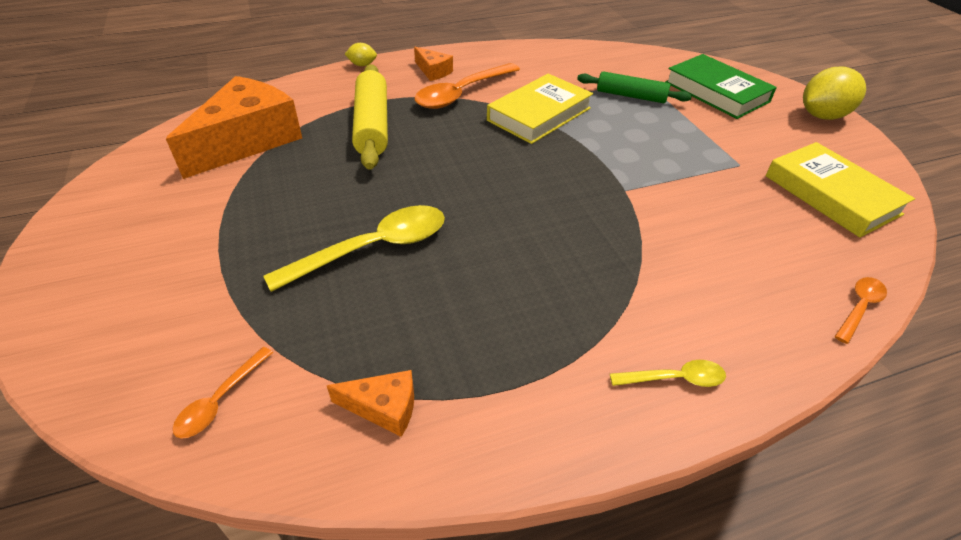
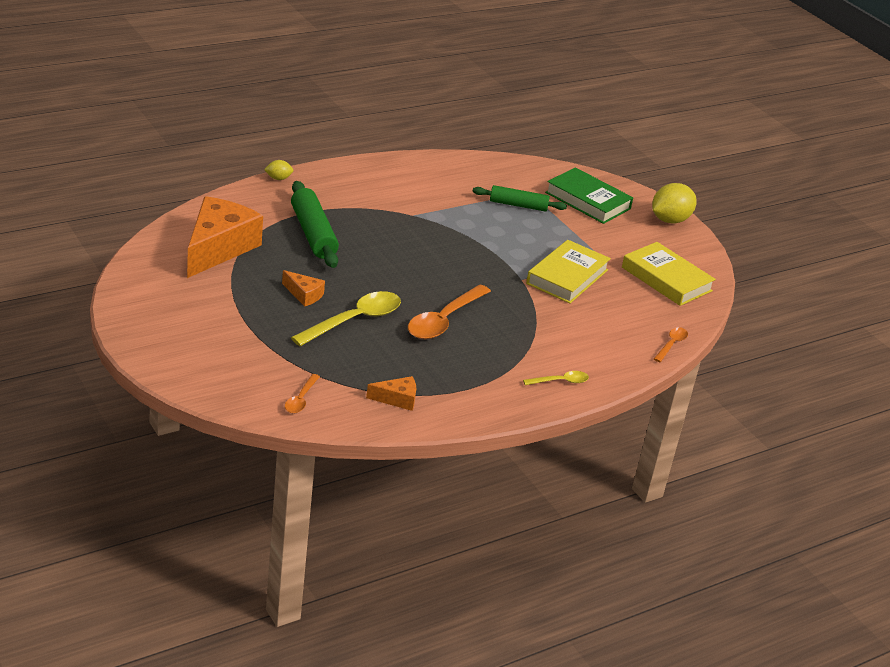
camera: 15 degrees left, 10 degrees down
(372, 125) = (313, 233): yellow rolling pin -> green rolling pin
(433, 71) = (344, 184): orange cheese -> orange cheese (304, 295)
(462, 93) = (377, 205): orange spoon -> orange spoon (444, 320)
(539, 114) = (446, 222): yellow book -> yellow book (567, 277)

